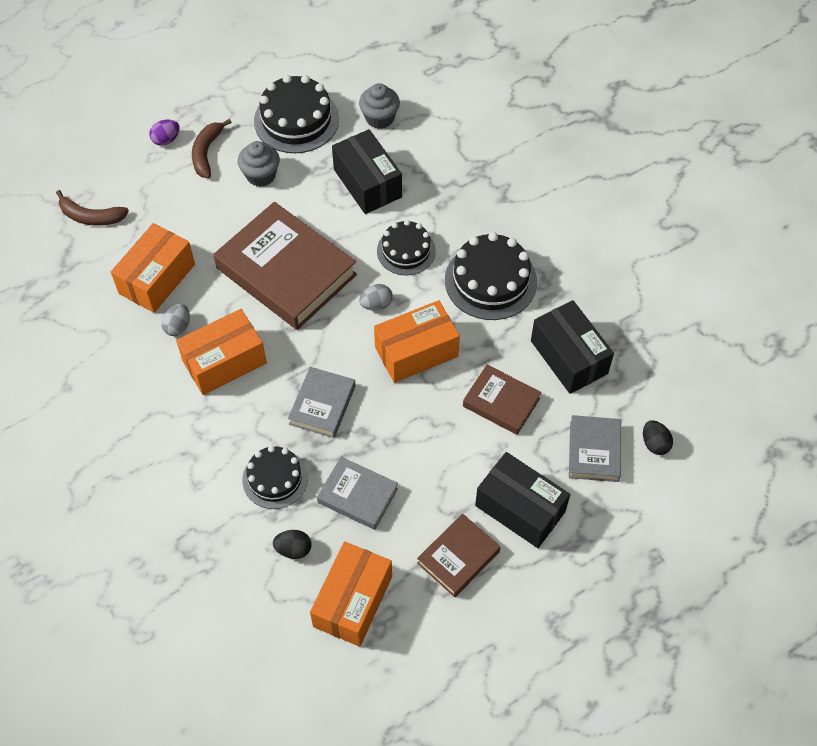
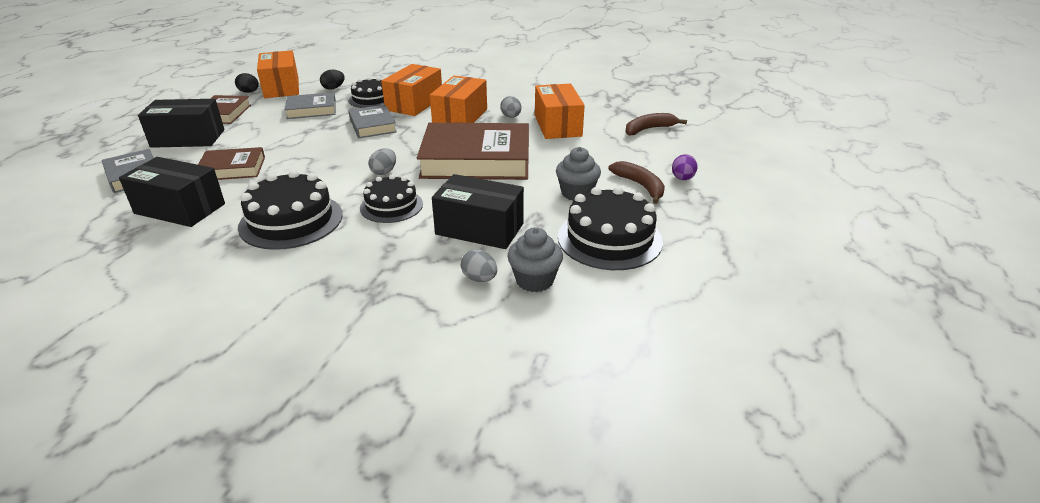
camera: 140 degrees right, 25 degrees down
(409, 140) = (479, 278): none -> grey egg
(416, 352) = (326, 165): orange box -> orange box (414, 104)
(654, 444) = (73, 196): black egg -> black egg (249, 92)

